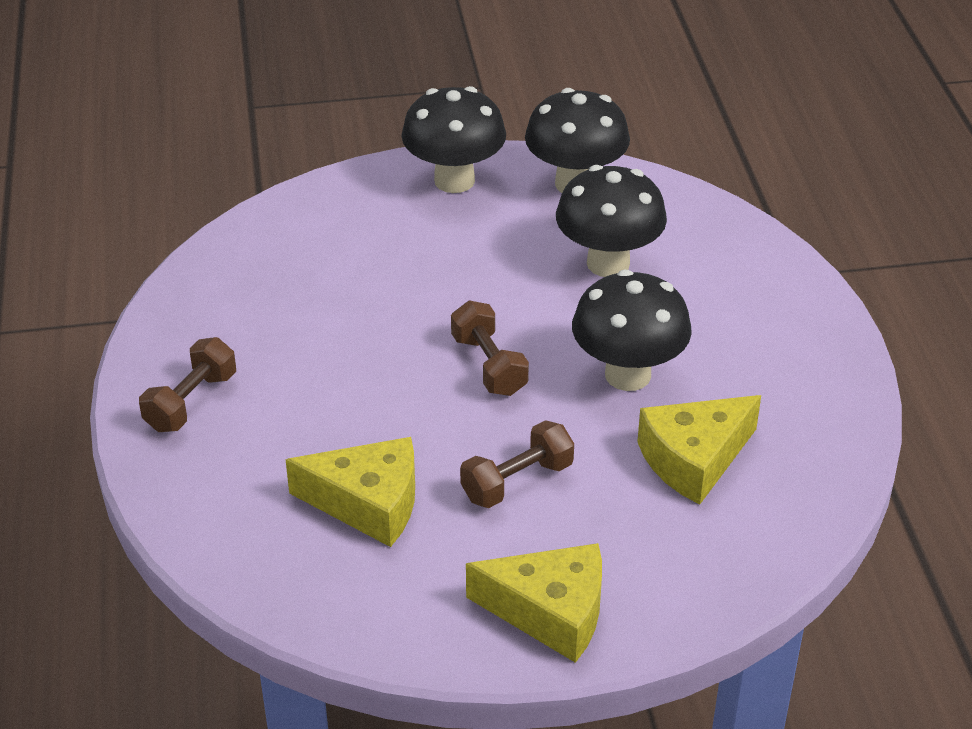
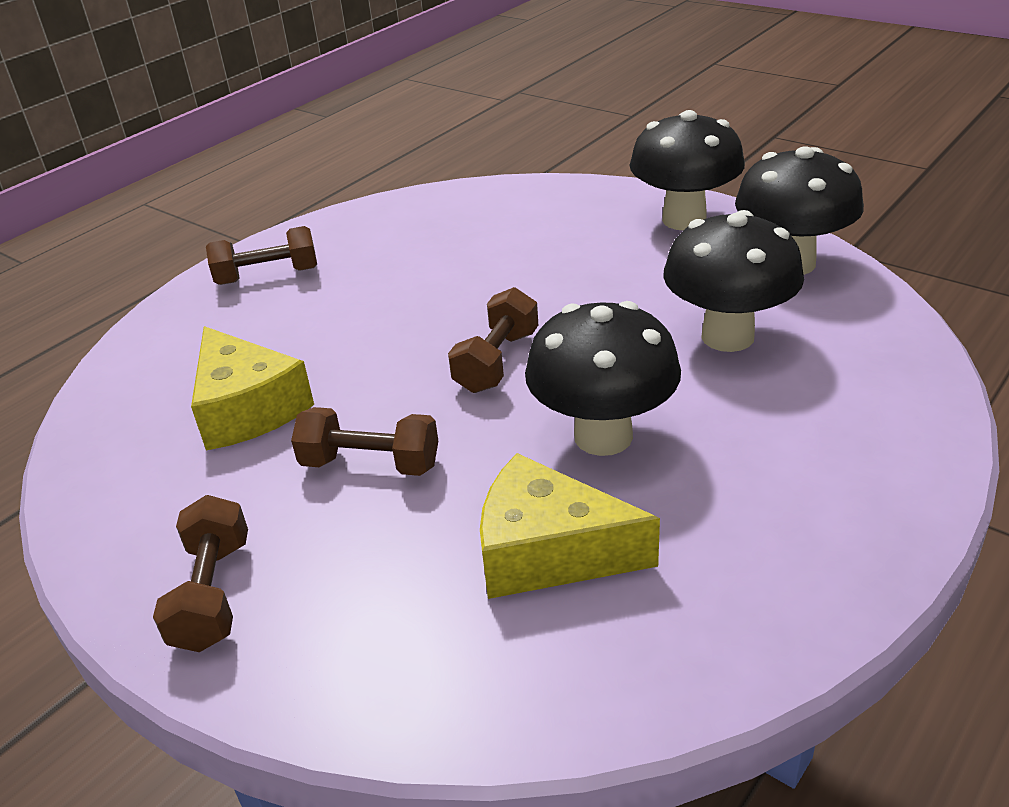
camera: 50 degrees right, 5 degrees down
(550, 612) = (212, 594): yellow cheese -> brown dumbbell

